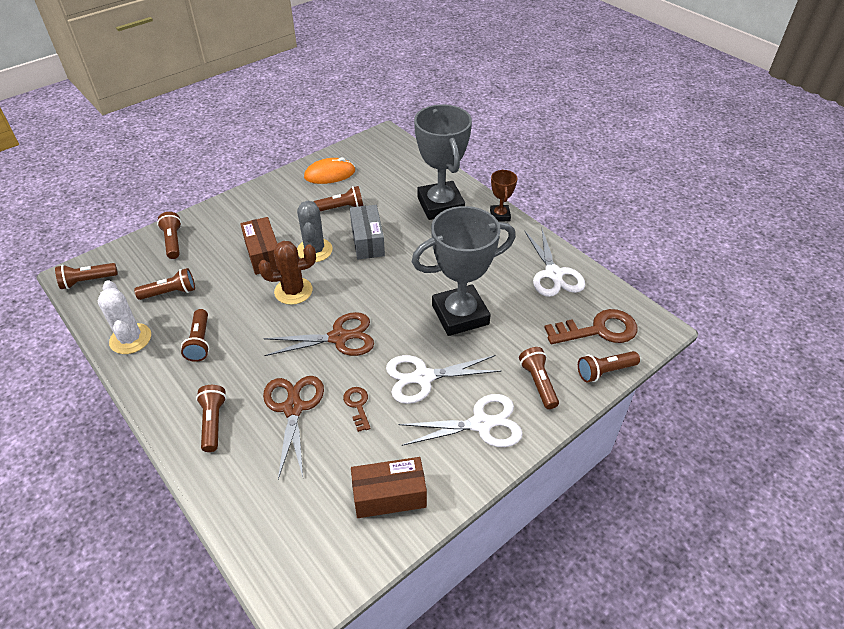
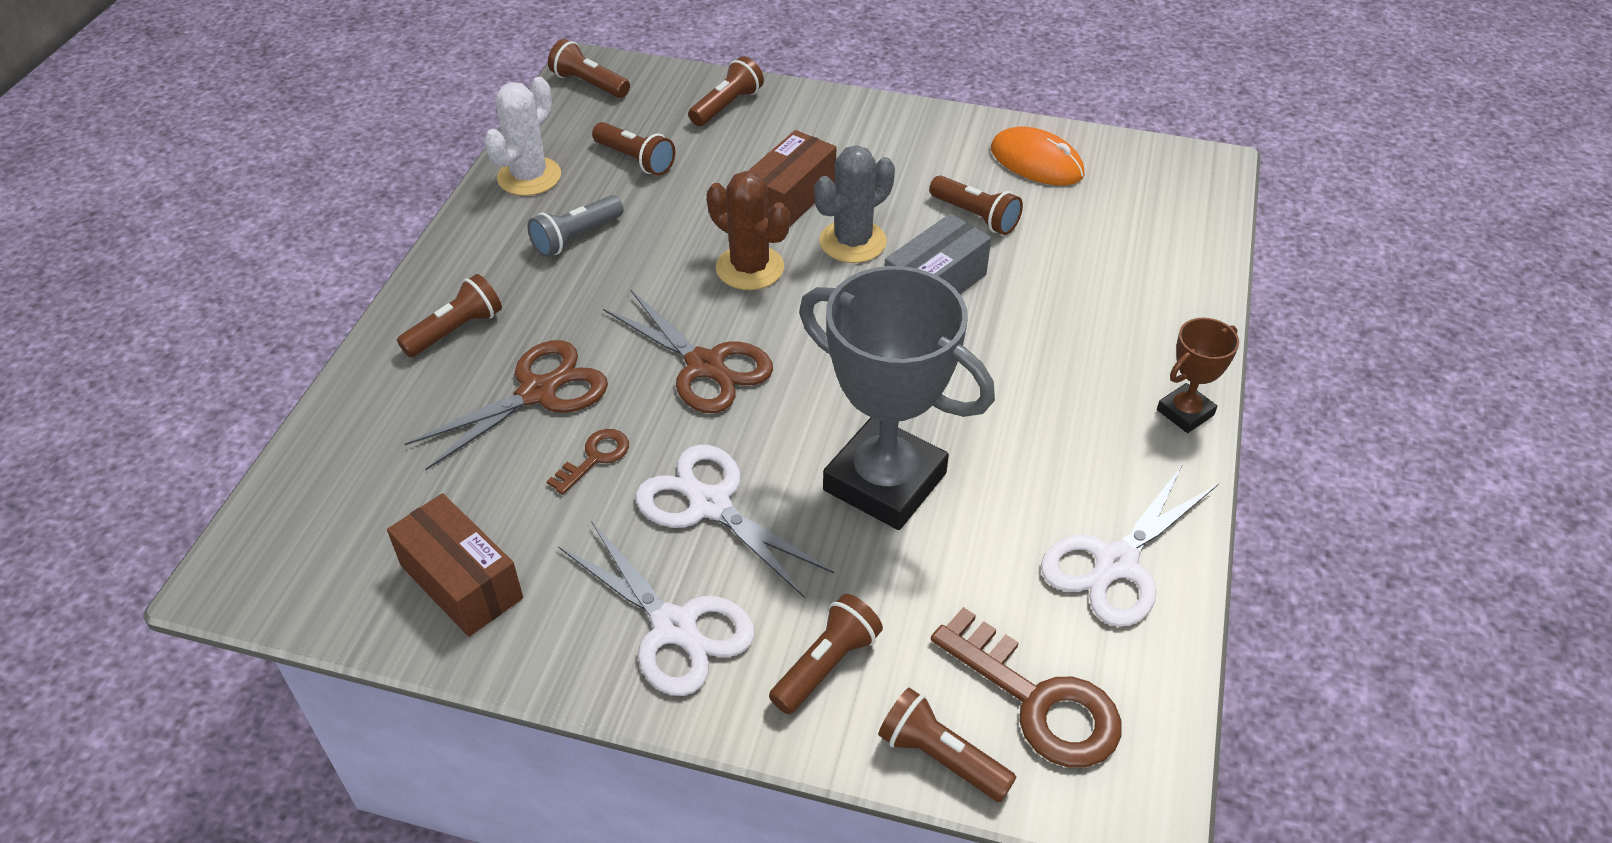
camera: 55 degrees right, 0 degrees up
(200, 342) = (576, 237): brown flashlight -> grey flashlight
(440, 205) = (1118, 323): grey trophy -> none

